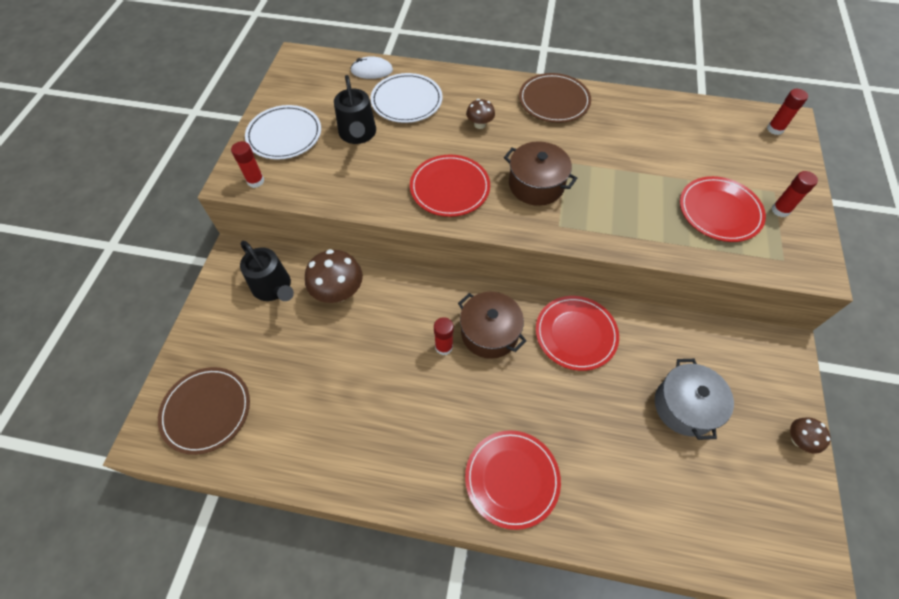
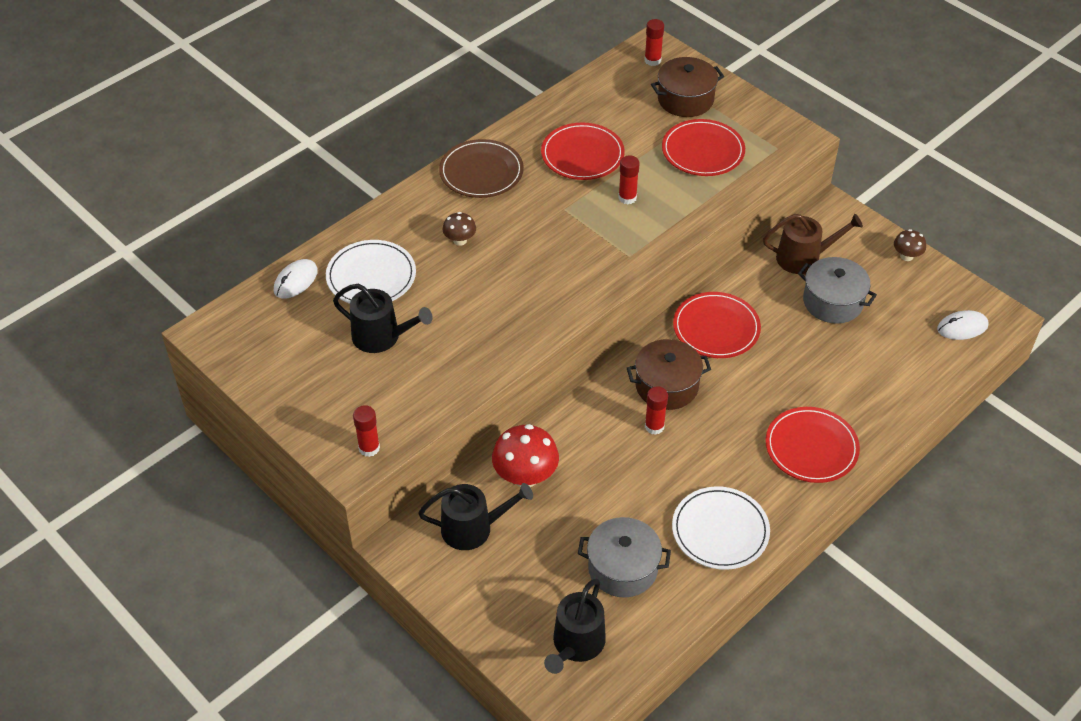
camera: 55 degrees left, 10 degrees down
(206, 410) = (576, 644): brown plate -> black watering can
(284, 135) = (323, 396): white plate -> white plate (720, 530)
(294, 402) = (622, 568): none -> grey pot
(338, 292) = (525, 476): brown mushroom -> red mushroom
(450, 188) = (519, 304): red plate -> red plate (582, 154)
(536, 185) = (571, 244): brown pot -> brown pot (685, 99)
(709, 356) = (803, 258): none -> brown watering can
(765, 542) = (962, 327): none -> white mouse
(780, 210) = (733, 117): red glue stick -> red glue stick (627, 198)

